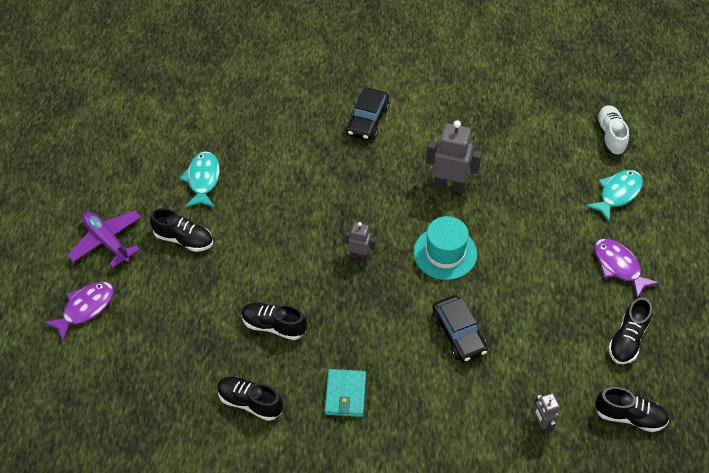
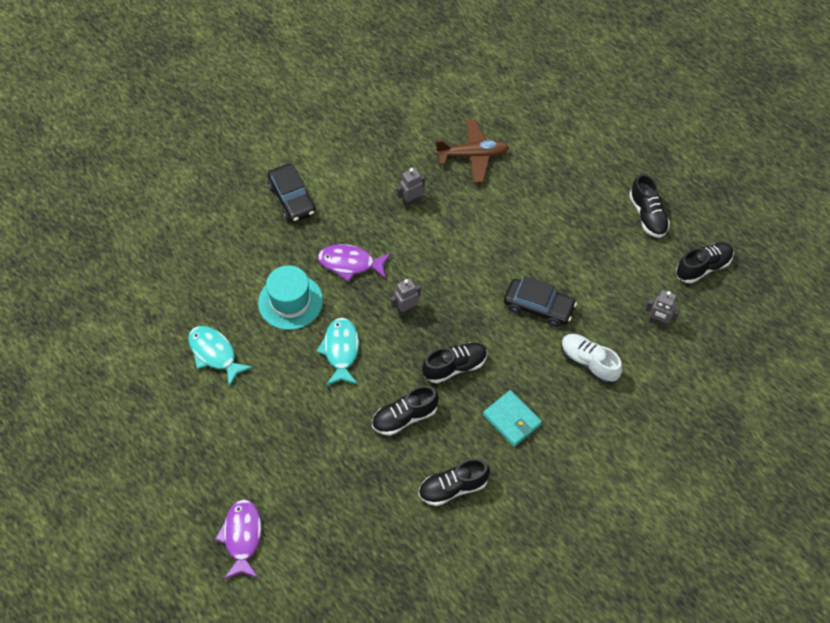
camera: 45 degrees left, 5 degrees up
(107, 241) = (194, 470): purple plane -> none
(184, 239) = (256, 413): black shoe -> black shoe (455, 367)
(445, 253) = (464, 256): turquoise hat -> turquoise hat (290, 302)
(449, 185) = (411, 201): grey robot -> grey robot, size x0.56
(533, 188) = (472, 155): none -> brown plane
(610, 136) = (482, 72): white shoe -> white shoe (588, 363)
(617, 194) = (532, 113): turquoise fish -> turquoise fish (341, 350)
(619, 266) = (589, 167): purple fish -> purple fish (350, 263)

